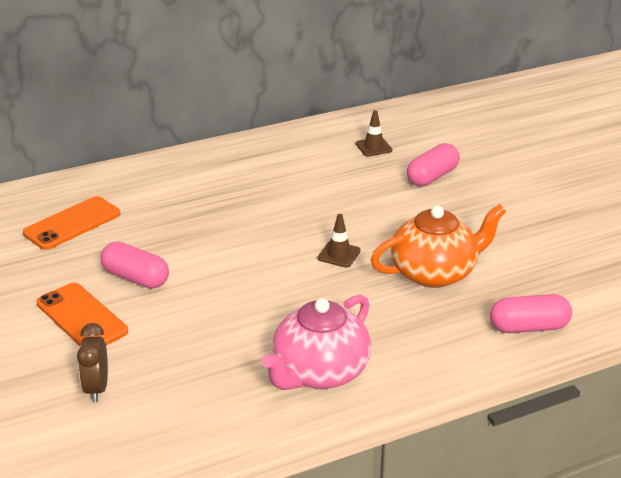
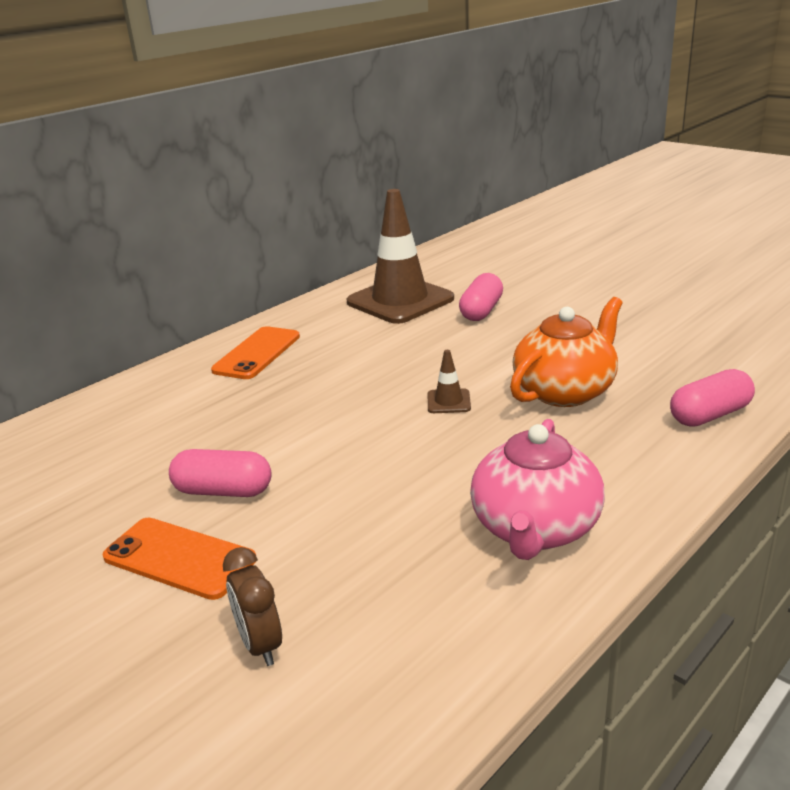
camera: 20 degrees left, 5 degrees down
(72, 224) = (99, 454): orange phone -> orange phone (257, 353)
(373, 147) = (400, 301): brown traffic cone -> brown traffic cone, size x2.50

